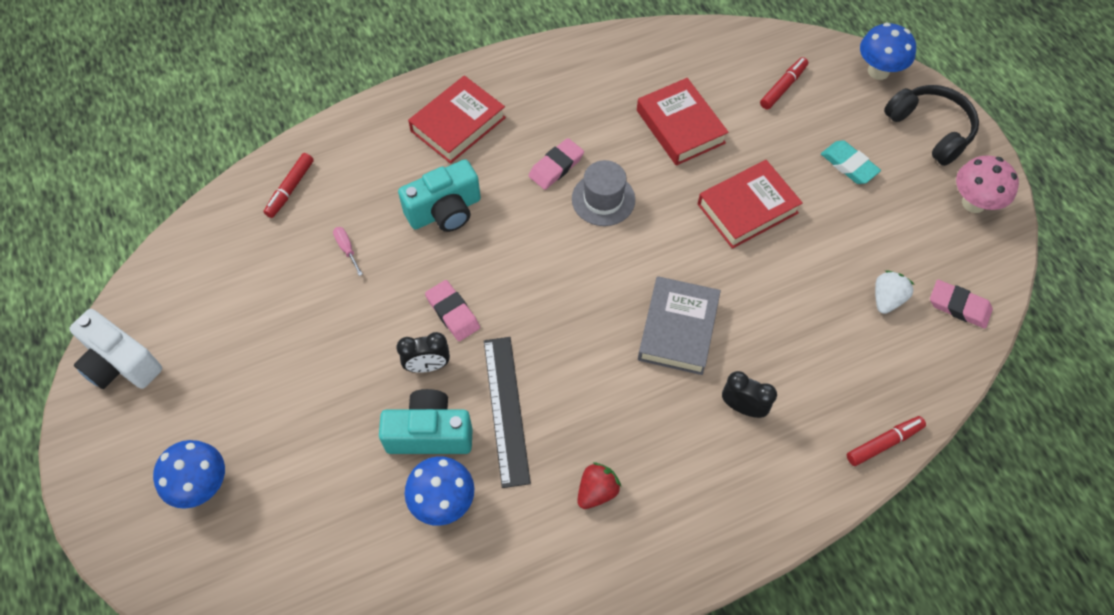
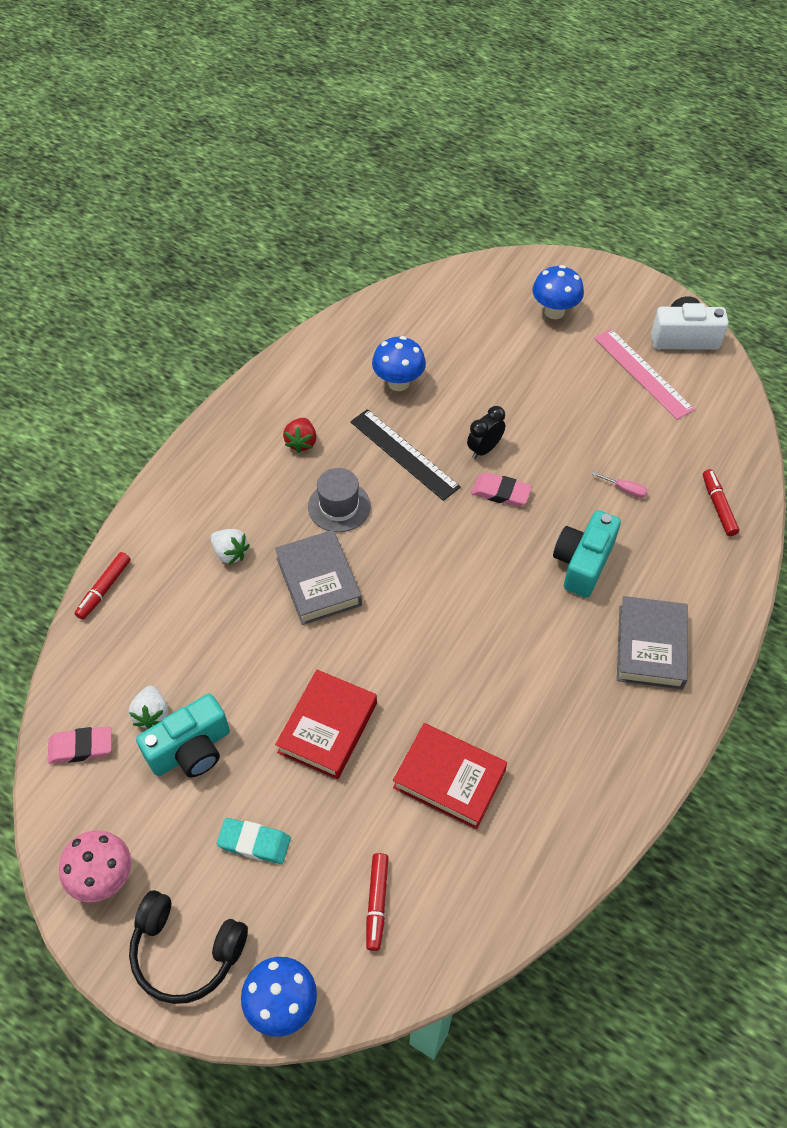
camera: 145 degrees right, 5 degrees down
(203, 350) = (643, 373): none -> pink ruler
(430, 433) = (443, 412): turquoise camera -> turquoise camera (191, 750)
(458, 124) = (650, 646): red book -> grey book
(556, 166) = (529, 660): pink eraser -> none
(603, 199) = (463, 655): grey hat -> grey hat (339, 506)
(742, 407) = (230, 553): black clock -> white strawberry

